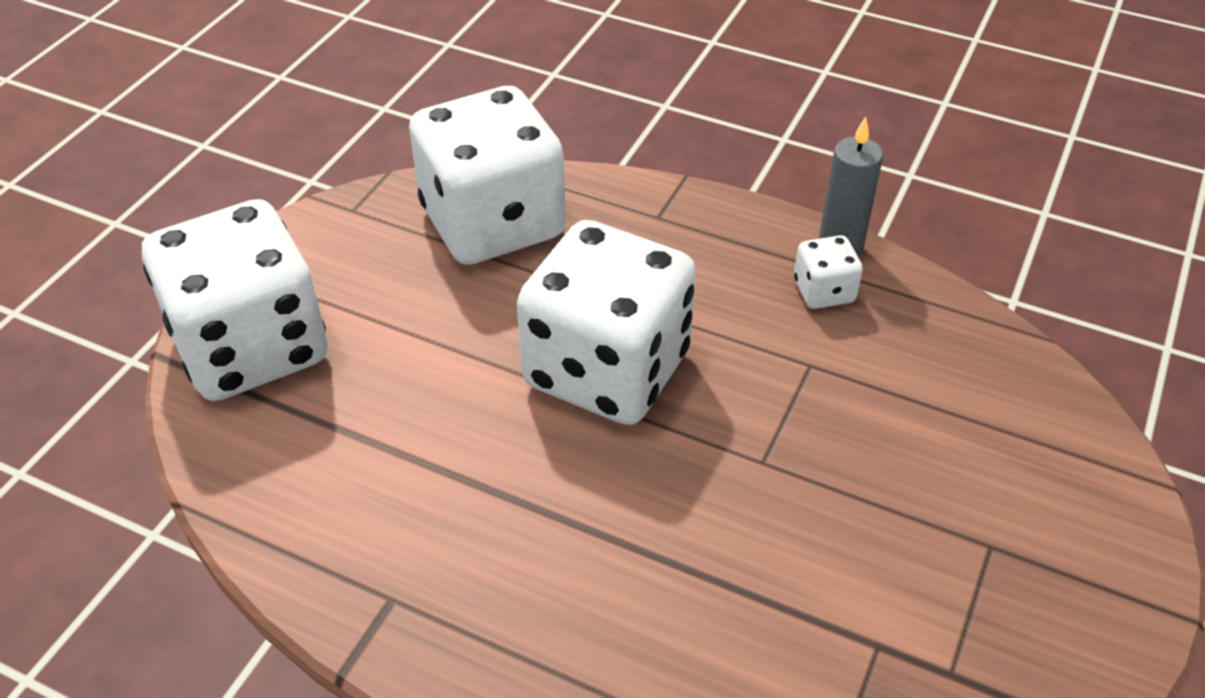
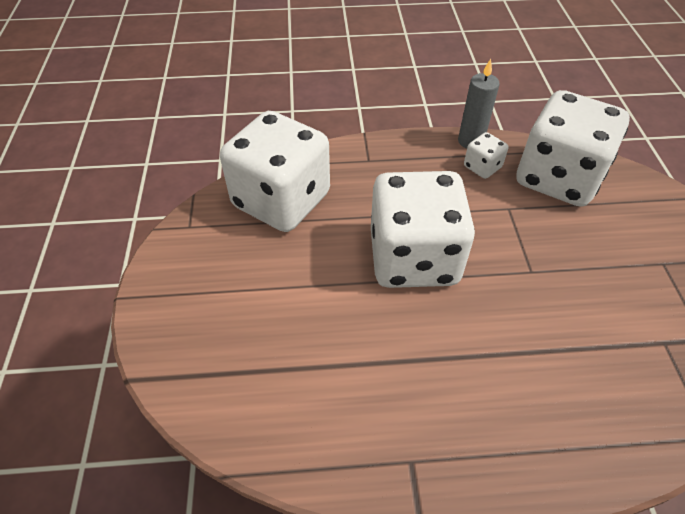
camera: 30 degrees left, 5 degrees up
(251, 348) = (193, 344): white dice -> white dice (557, 178)

